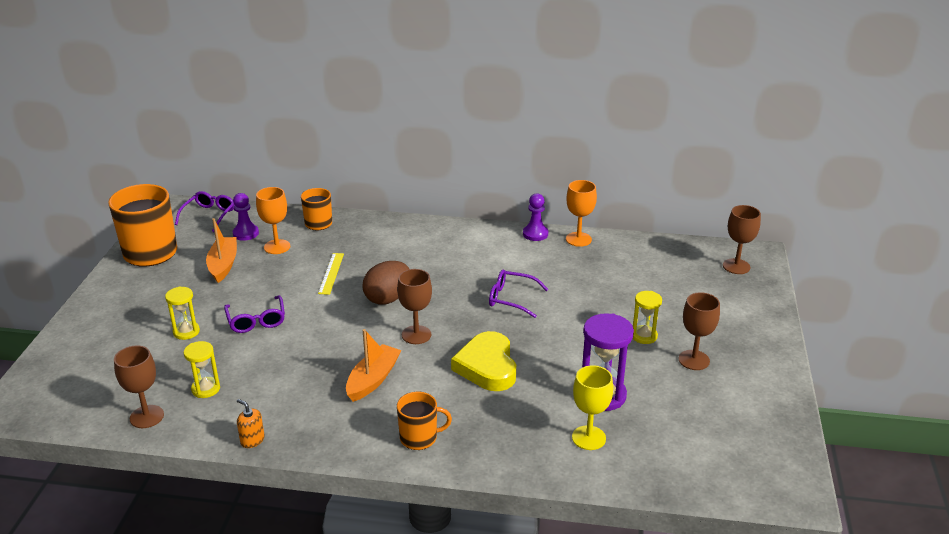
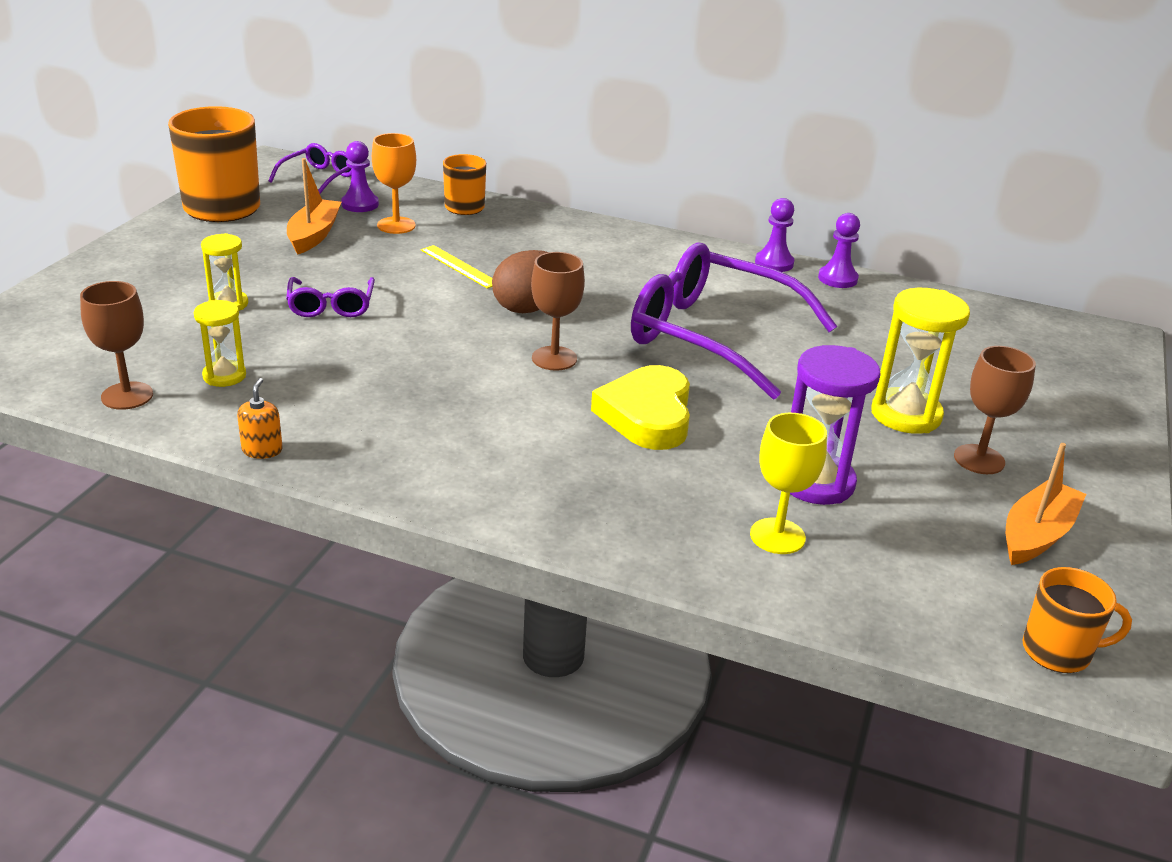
camera: 10 degrees right, 0 degrees up
(252, 440) = (262, 450): orange soap dispenser -> orange soap dispenser turned 45 degrees clockwise
(331, 273) = (459, 266): yellow ruler -> yellow ruler turned 60 degrees counterclockwise
(373, 379) = (469, 404): orange boat -> orange boat (1036, 535)
(419, 438) = (510, 490): orange mug -> orange mug (1058, 651)
(512, 299) = (713, 336): purple glasses -> purple glasses, size x2.11
(578, 239) = (837, 279): orange goblet -> purple pawn
(644, 336) = (906, 415): yellow hourglass -> yellow hourglass, size x1.68
(736, 266) = (1078, 348): brown goblet -> none

